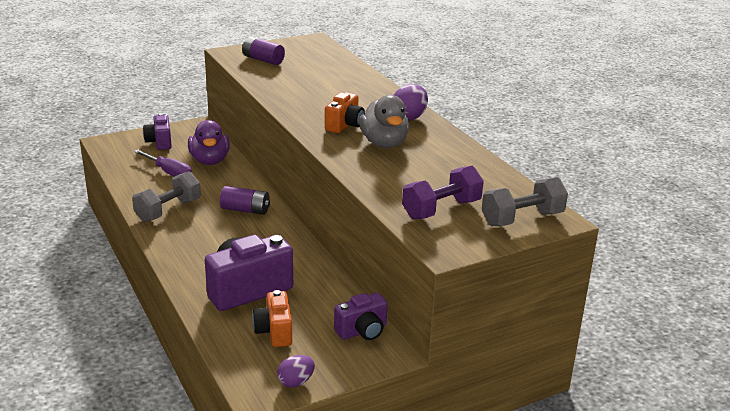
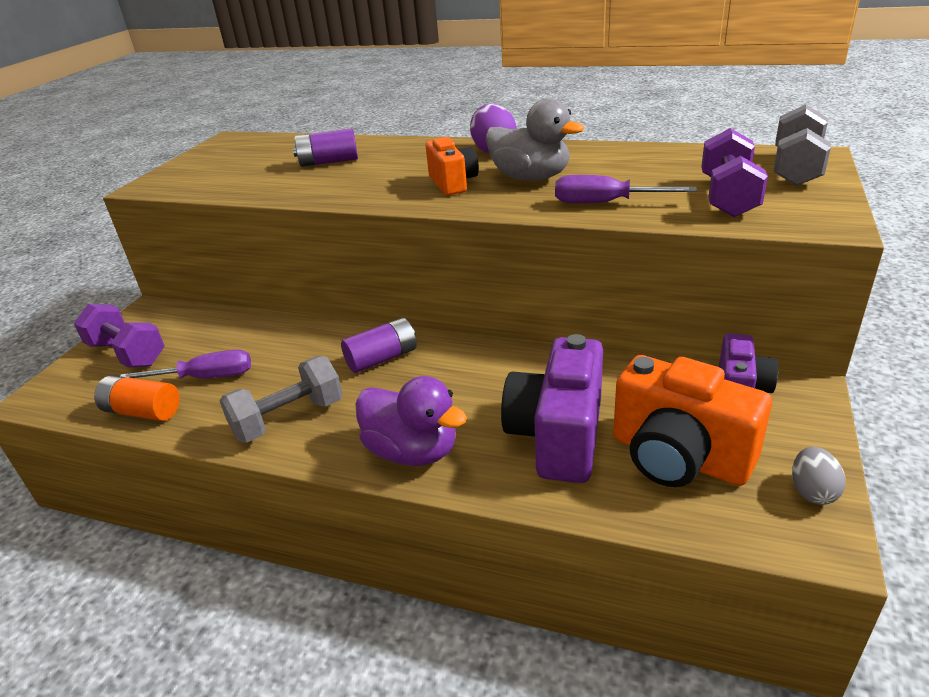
camera: 40 degrees left, 5 degrees up
(127, 172) = (143, 411): none -> orange battery
(159, 142) = (127, 354): purple camera -> purple dumbbell
(168, 210) = (288, 418): grey dumbbell -> grey dumbbell turned 60 degrees clockwise
(210, 161) = (236, 336): purple duck -> purple duck (412, 451)
(263, 60) = (211, 175): purple battery -> purple battery (329, 162)
(274, 332) = (678, 457): orange camera -> orange camera, size x1.70
(296, 382) = (812, 491): purple egg -> grey egg
(379, 176) = (604, 203): none -> purple screwdriver

